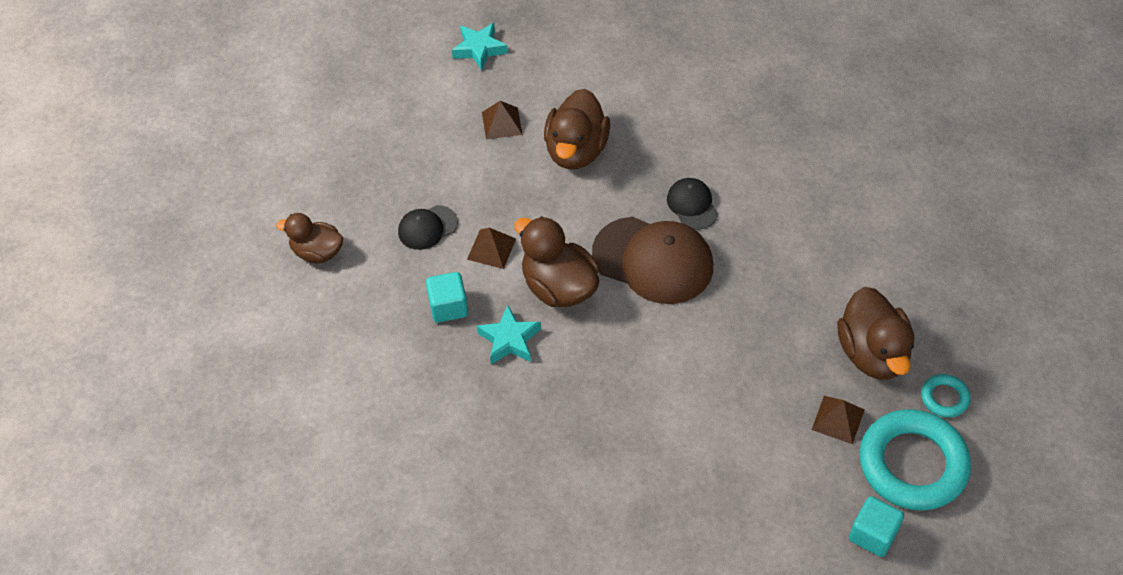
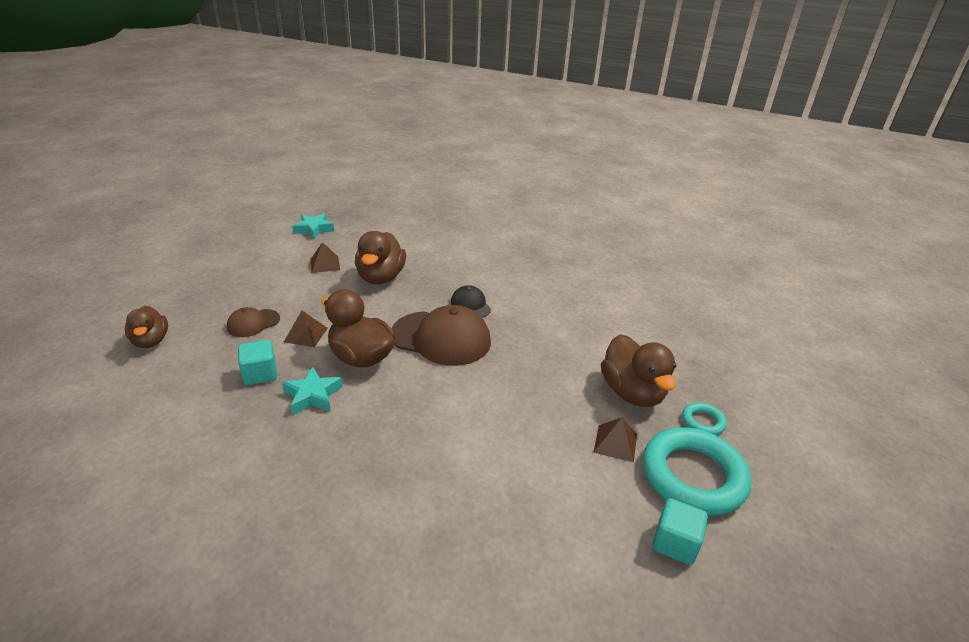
camera: 10 degrees left, 20 degrees down
(317, 252) = (151, 341): brown duck -> brown duck turned 120 degrees counterclockwise
(427, 227) = (253, 323): black cap -> brown cap

